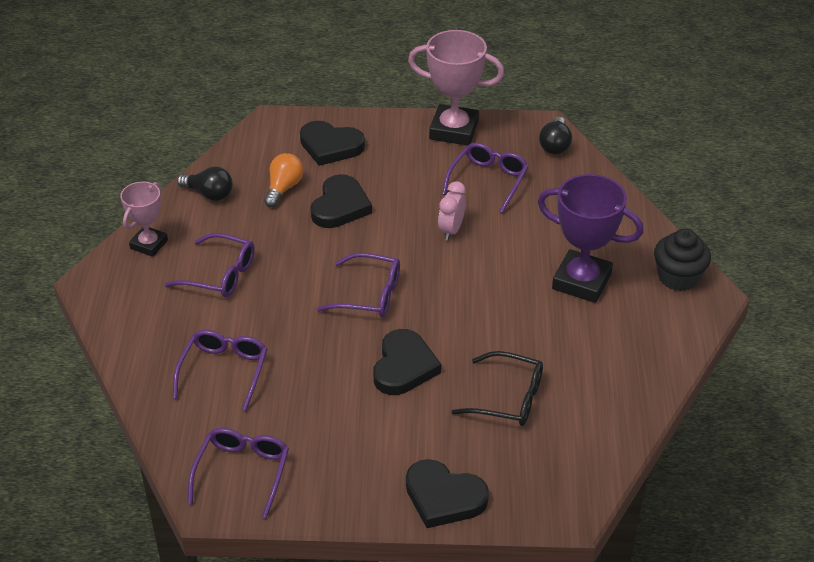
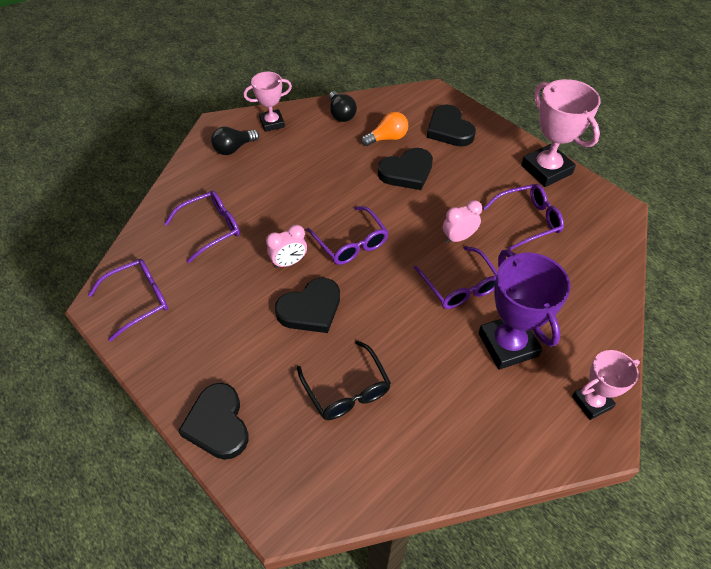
camera: 45 degrees right, 10 degrees up
(220, 274) = (284, 167): purple glasses -> purple glasses (459, 286)
(336, 346) = (289, 262): none -> pink clock
(555, 145) = (611, 227): black light bulb -> black light bulb (234, 148)
(678, 277) = (592, 402): black cupcake -> pink trophy

